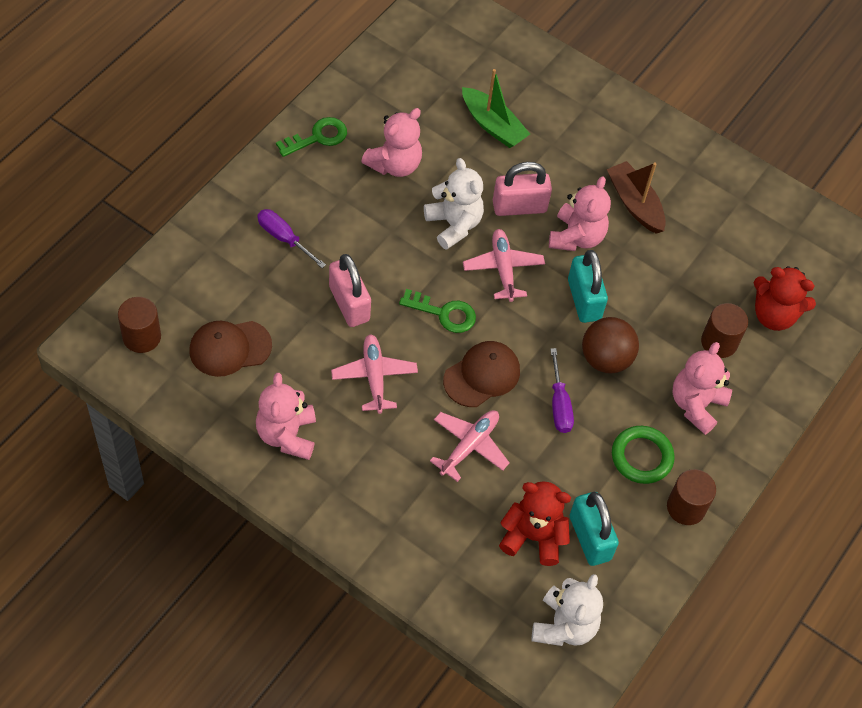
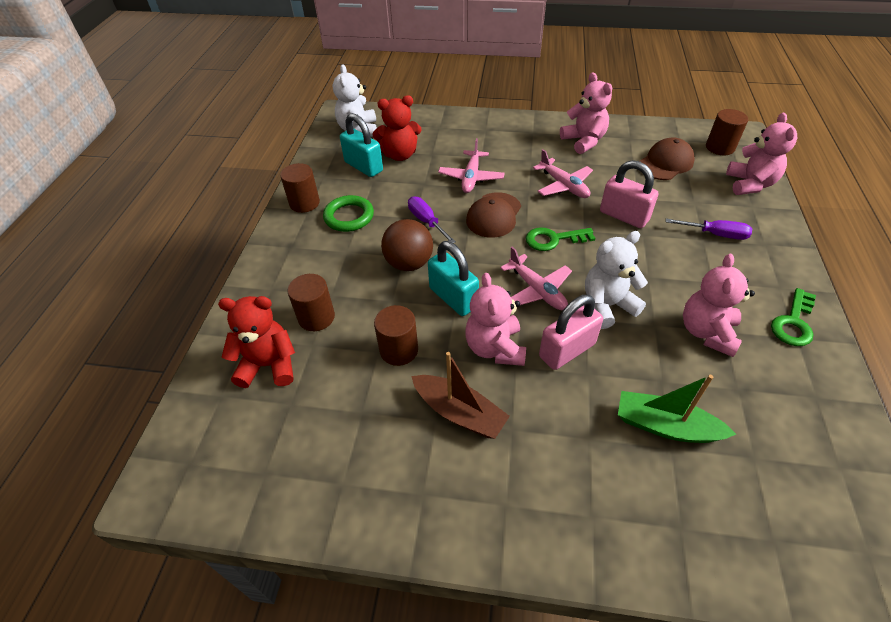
camera: 160 degrees right, 10 degrees down
(454, 225) = (607, 305): white teddy bear -> white teddy bear turned 120 degrees clockwise
(658, 274) = (399, 350): none -> brown cylinder
(696, 405) = (320, 263): pink teddy bear -> pink teddy bear (750, 184)

